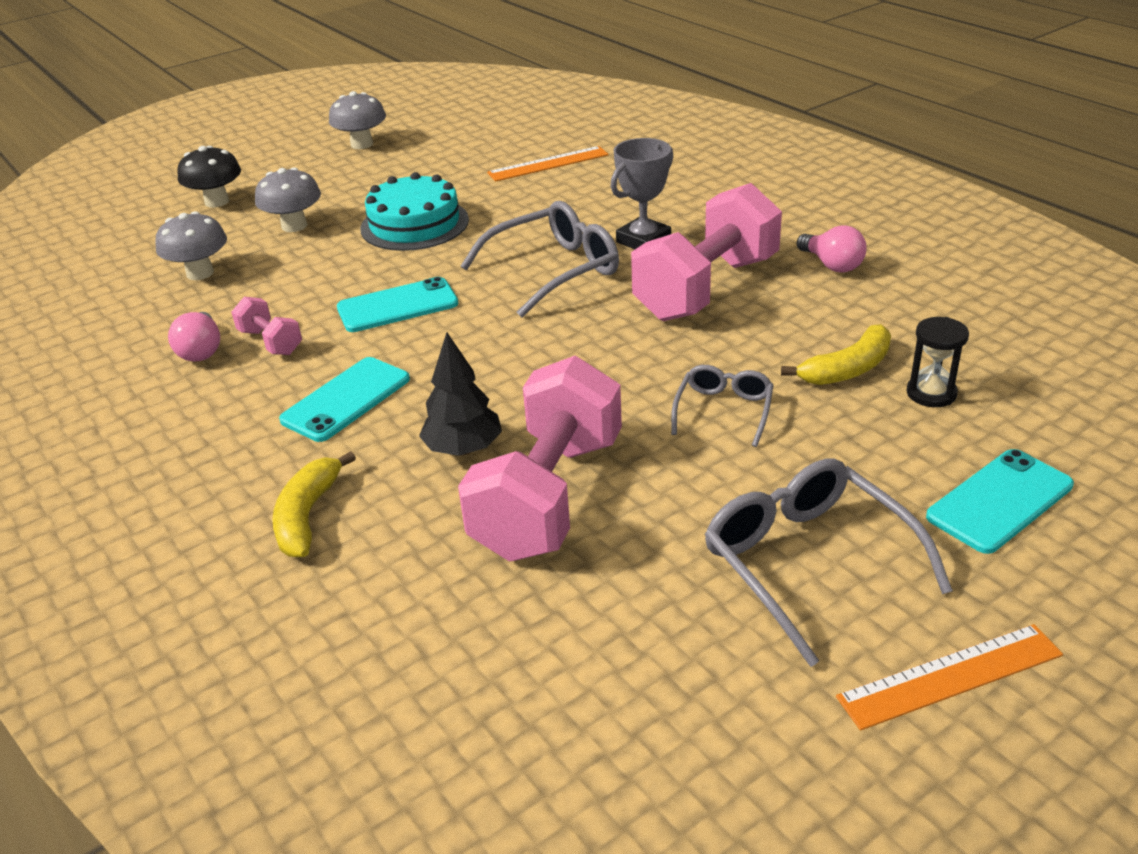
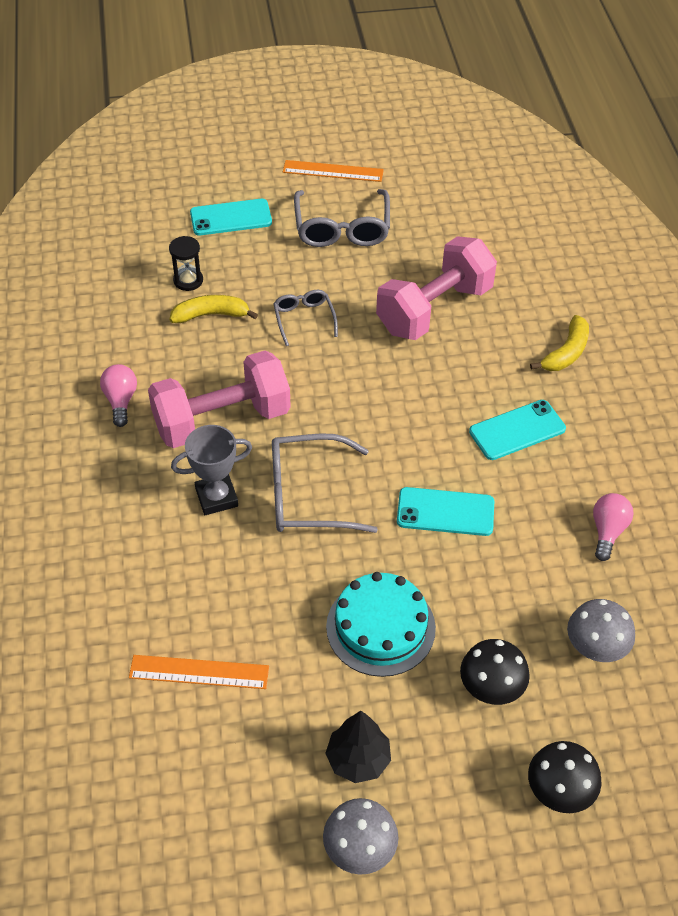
camera: 155 degrees left, 15 degrees up
(270, 342) = (553, 516): pink dumbbell -> none
(294, 226) = (491, 688): grey mushroom -> black mushroom
(463, 449) = (462, 359): black tree -> black tree (358, 760)
(724, 411) = (304, 319): grey glasses -> grey glasses turned 120 degrees clockwise

